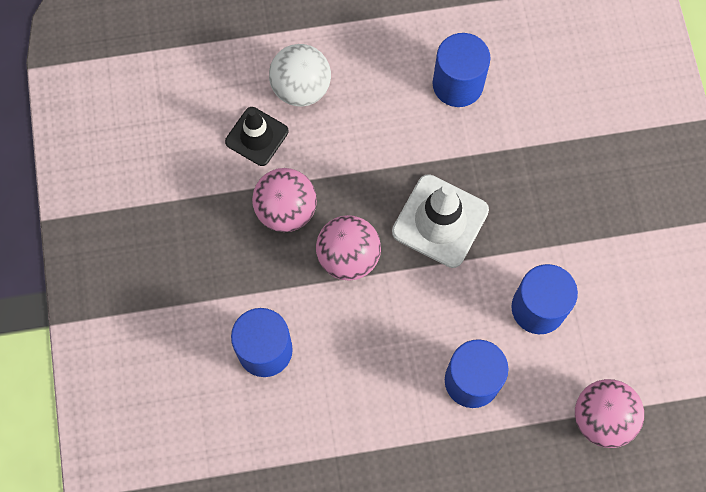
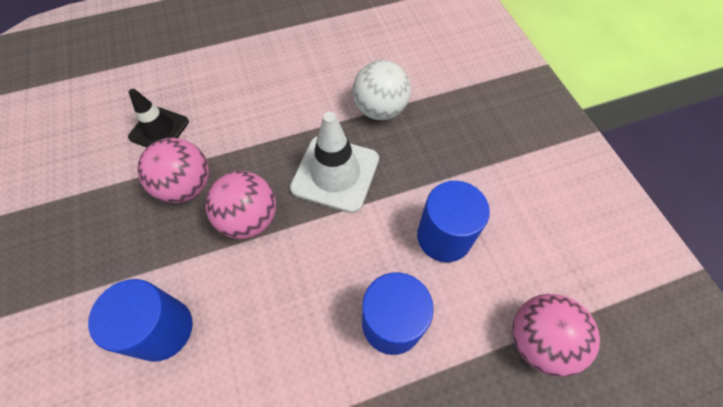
camera: 10 degrees left, 10 degrees down
(301, 88) = (200, 88): white ball -> white ball (380, 110)
(457, 84) = (335, 68): blue cylinder -> none

